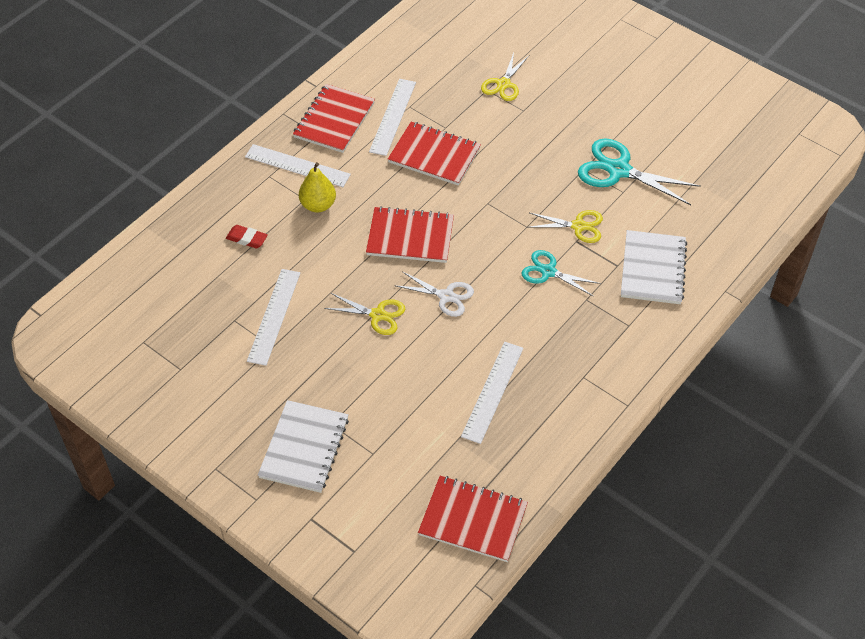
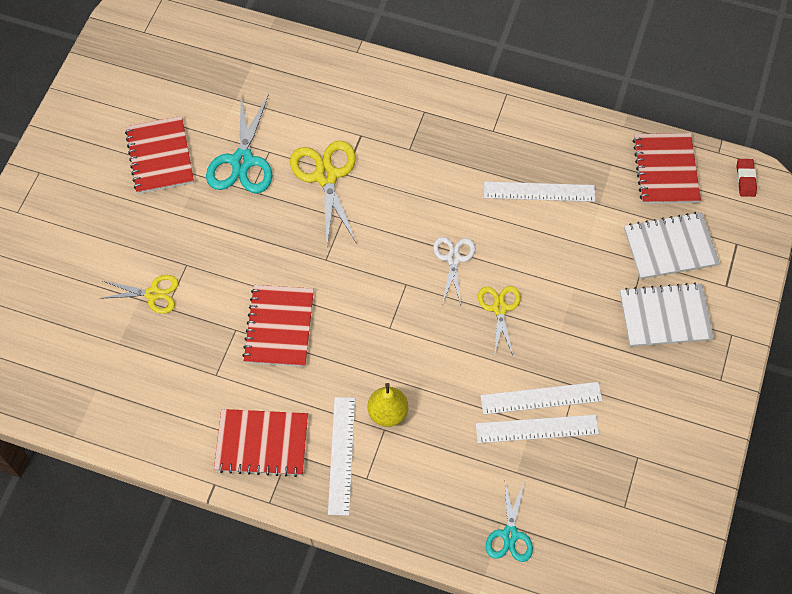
camera: 110 degrees left, 10 degrees up
(247, 239) = (459, 464): red eraser -> red eraser (745, 179)
(393, 116) = (237, 385): white ruler -> white ruler (537, 428)
(410, 237) = (395, 313): red notebook -> red notebook (160, 156)
(548, 272) = (390, 186): turquoise scissors -> turquoise scissors (510, 535)
(578, 226) = (326, 176): yellow scissors -> yellow scissors, size x1.62
(652, 269) = (354, 108): white notebook -> white notebook (670, 247)

